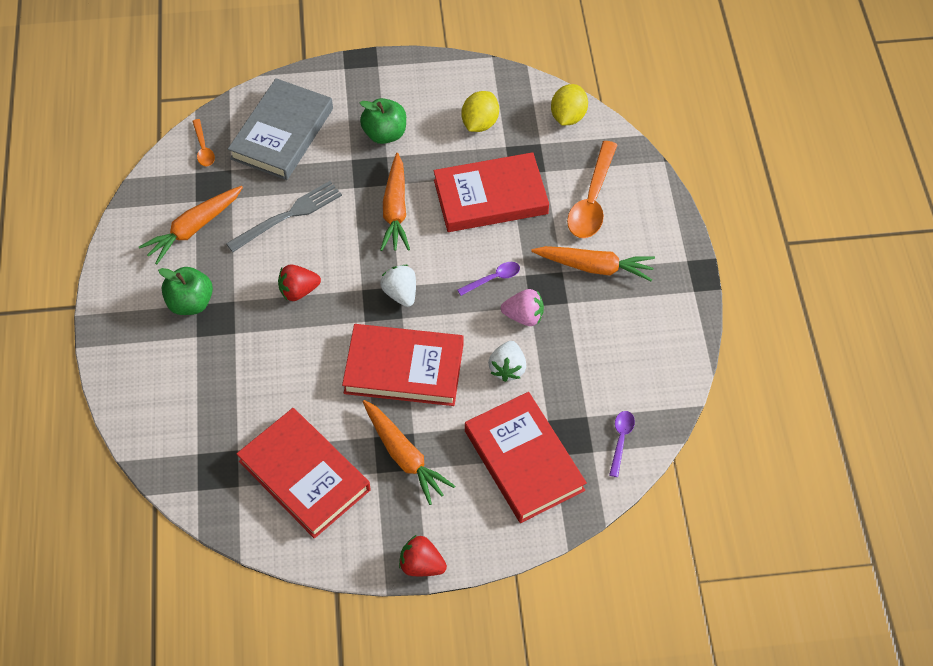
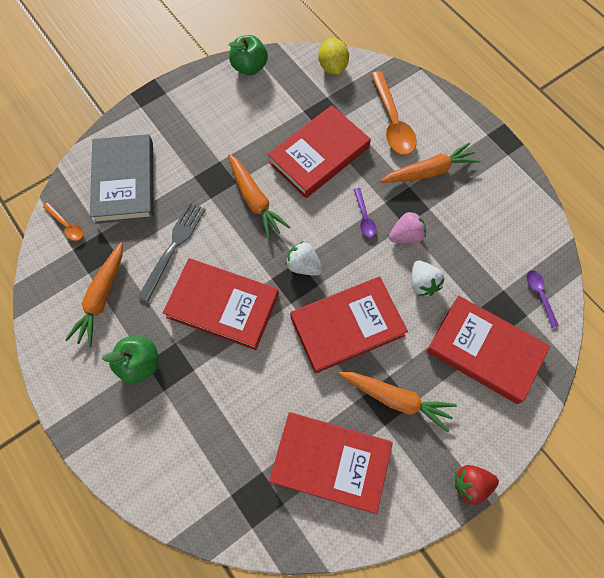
camera: 30 degrees left, 10 degrees up
(298, 291) = (223, 306): red strawberry -> red book
(385, 134) = (206, 144): green apple -> green apple (249, 67)
(480, 123) = (272, 102): yellow lemon -> none
(493, 278) = (364, 217): purple spoon -> purple spoon turned 135 degrees clockwise

